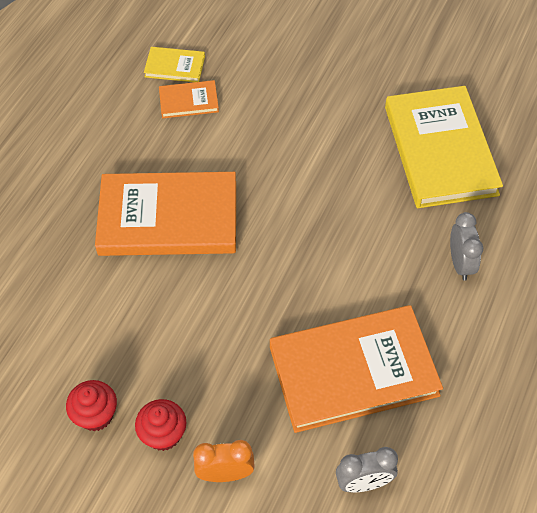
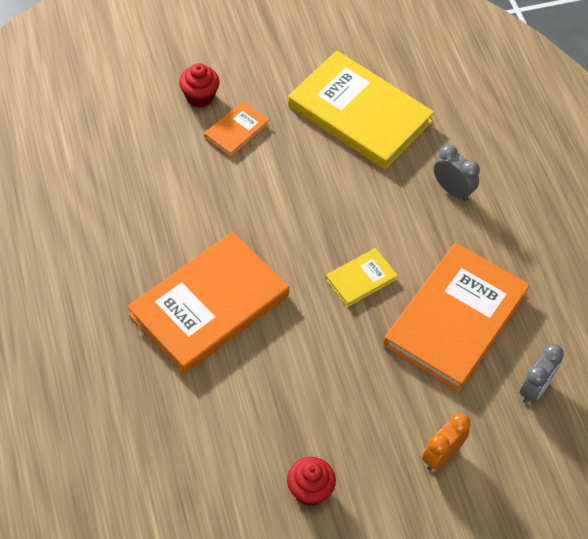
camera: 45 degrees left, 0 degrees up
(163, 434) = (372, 464): red cupcake -> red cupcake (200, 97)
(175, 66) = (84, 179): yellow book -> yellow book (361, 279)
(189, 101) = (127, 201): orange book -> orange book (236, 131)

